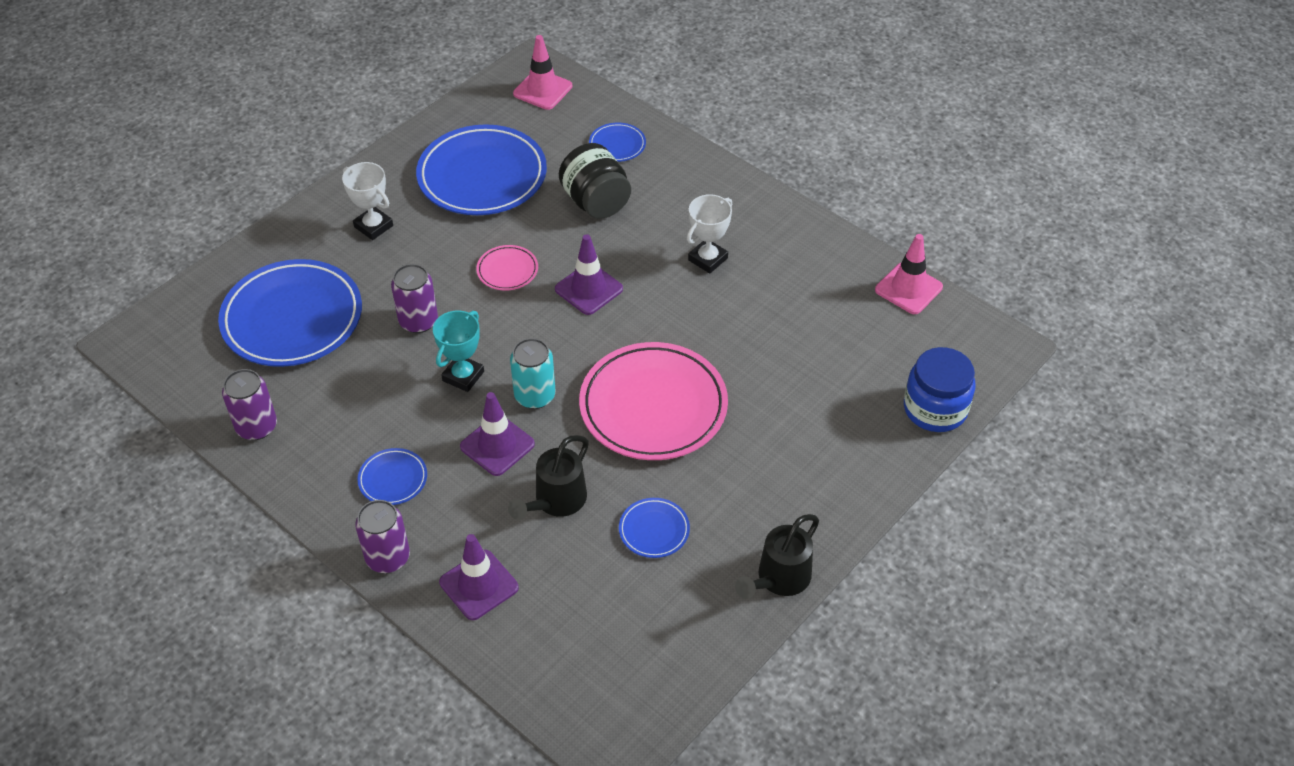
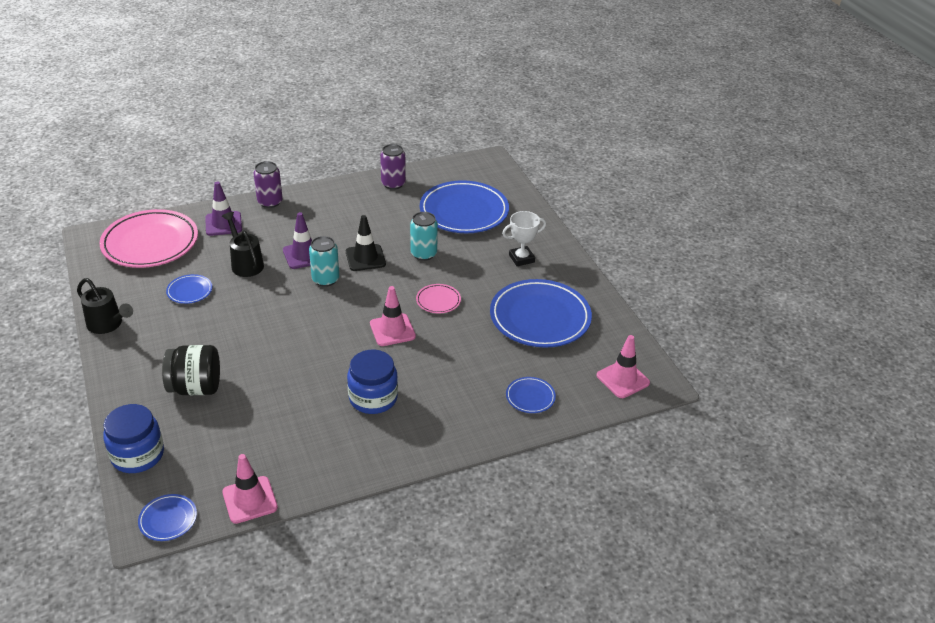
camera: 115 degrees right, 10 degrees down
(393, 479) = (316, 215): blue plate -> blue plate (168, 519)
(418, 321) = (423, 254): purple can -> turquoise can
(463, 376) = (365, 258): turquoise trophy -> black traffic cone
(588, 289) = (392, 330): purple traffic cone -> pink traffic cone
(596, 202) = (474, 363): black jar -> black jar (196, 387)
(653, 406) = (272, 323): pink plate -> pink plate (150, 243)
(707, 259) = (373, 398): white trophy -> blue jar
(779, 579) = (108, 325): black watering can -> black watering can turned 150 degrees clockwise

